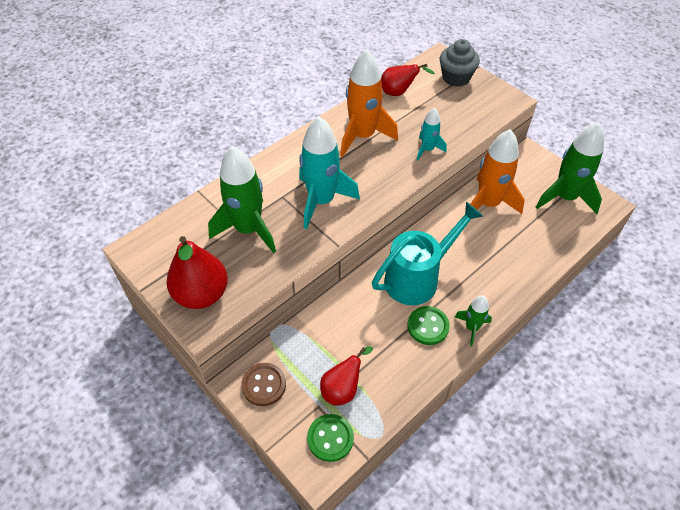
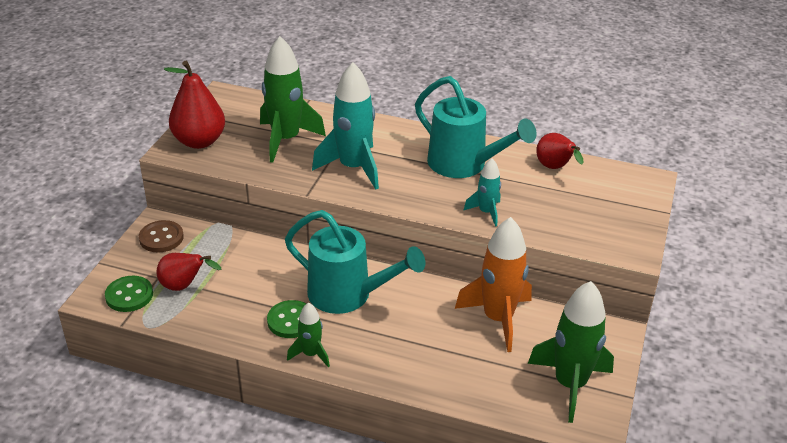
camera: 60 degrees right, 15 degrees down
(363, 136) = (464, 165): orange rocket -> turquoise watering can
(456, 78) = (626, 200): grey cupcake -> none

